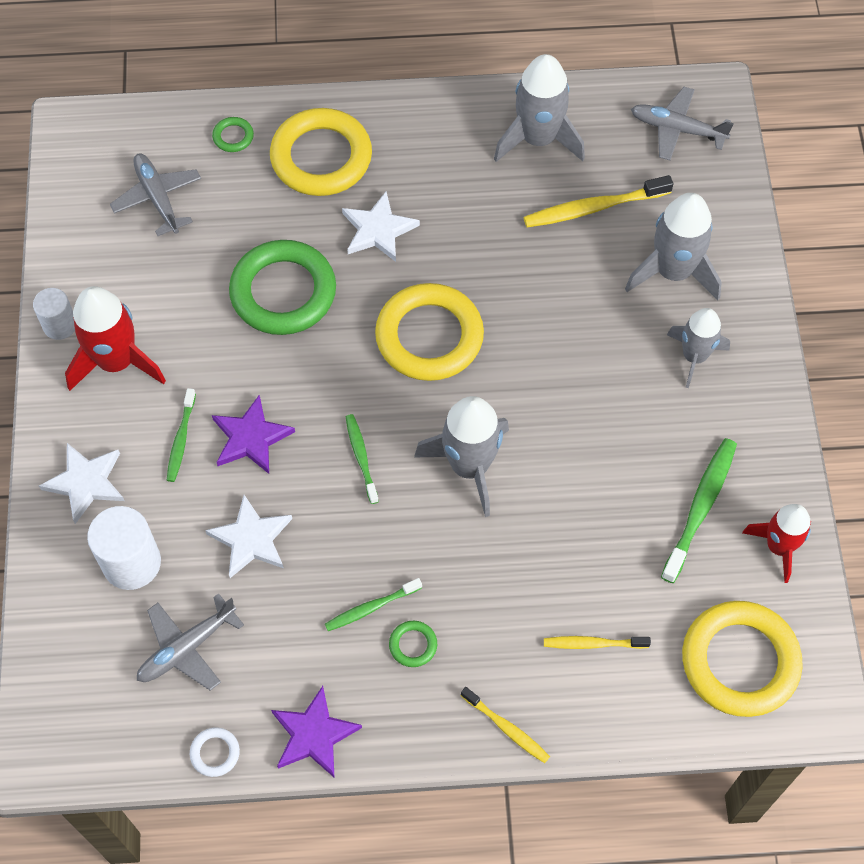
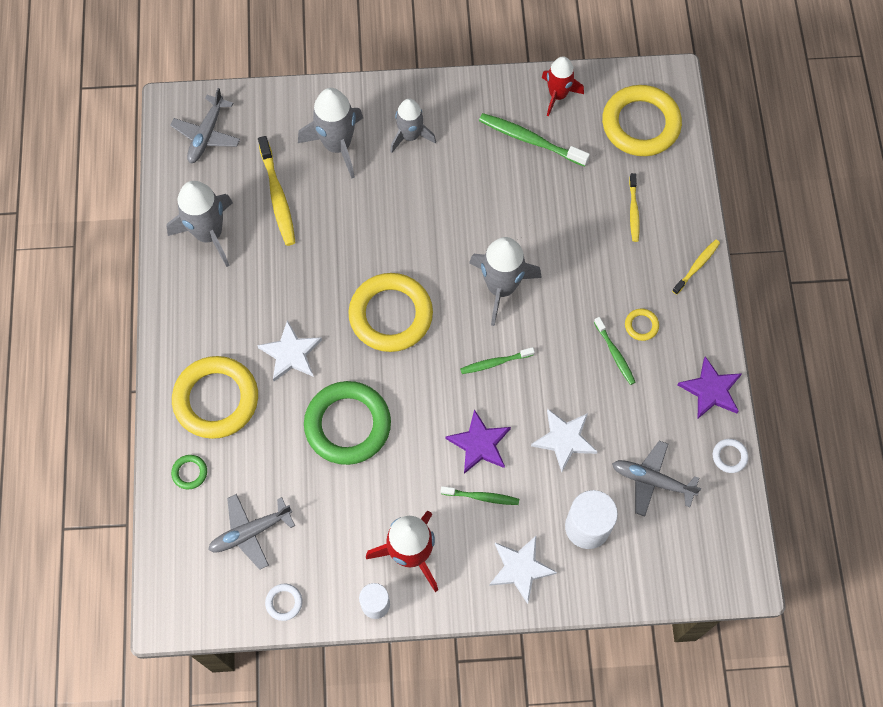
camera: 90 degrees left, 5 degrees up
(73, 234) = (284, 602): none -> white ring
(187, 647) = (652, 481): grey plane -> grey plane turned 150 degrees clockwise
(413, 645) = (641, 325): green ring -> yellow ring

